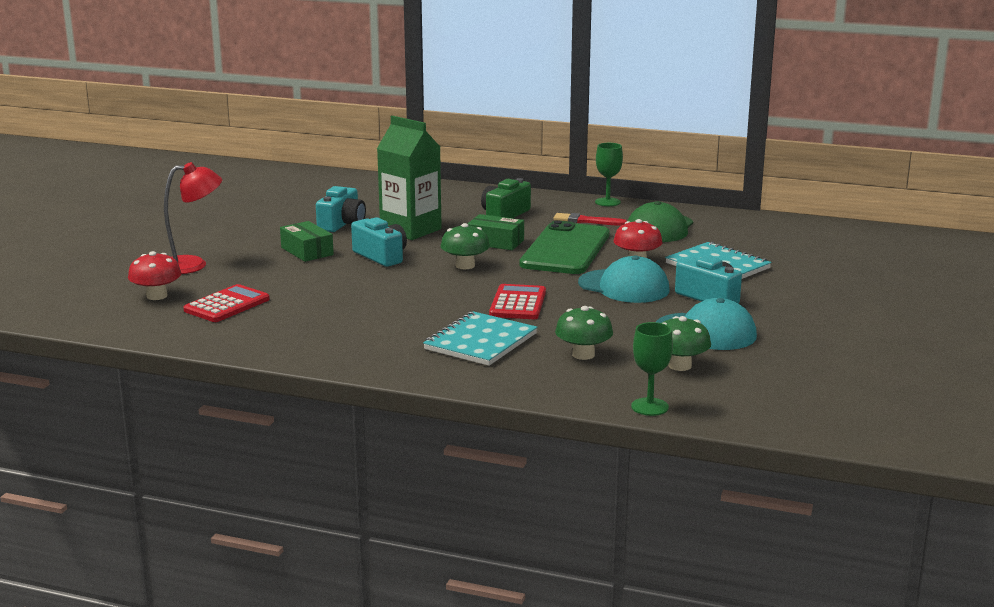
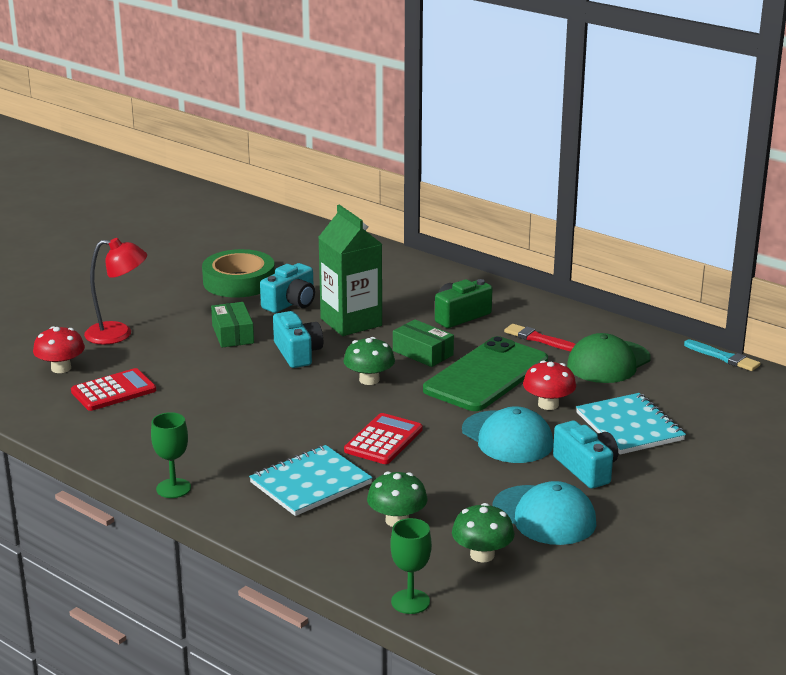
camera: 20 degrees right, 5 degrees up
(278, 215) = (239, 281): none -> green tape
(607, 202) = (581, 315): green goblet -> green goblet (173, 488)
(748, 214) = (723, 357): none -> turquoise brush

